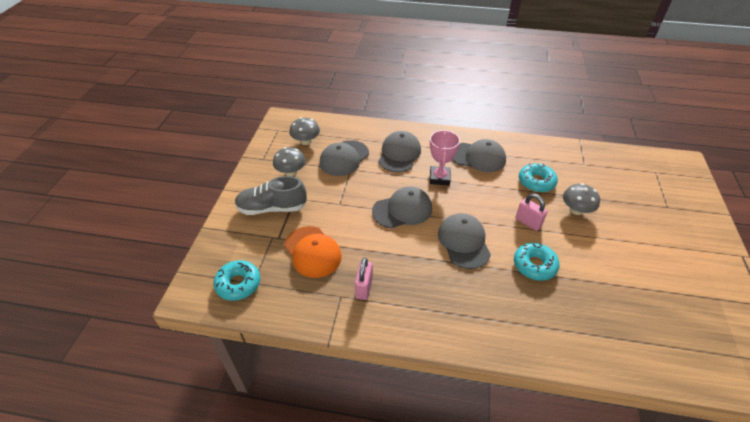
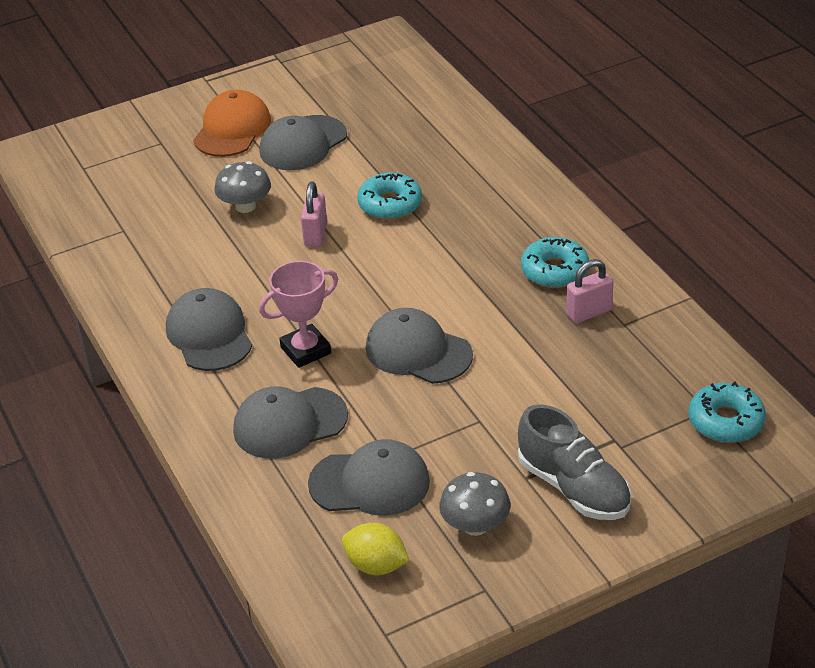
camera: 125 degrees left, 5 degrees down
(306, 141) = (376, 565): grey mushroom -> yellow lemon
(312, 252) = (594, 390): orange cap -> orange cap (232, 129)
(463, 242) = (415, 270): grey cap -> grey cap (303, 143)
(536, 182) = (216, 257): turquoise donut -> turquoise donut (554, 271)

